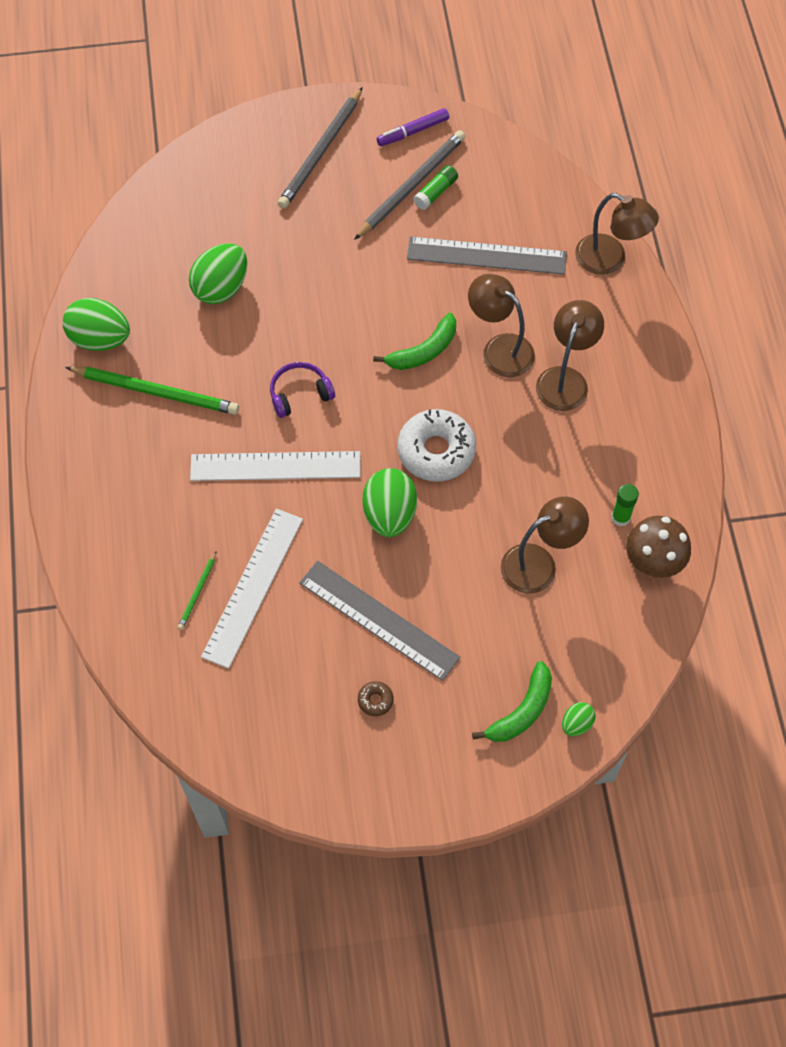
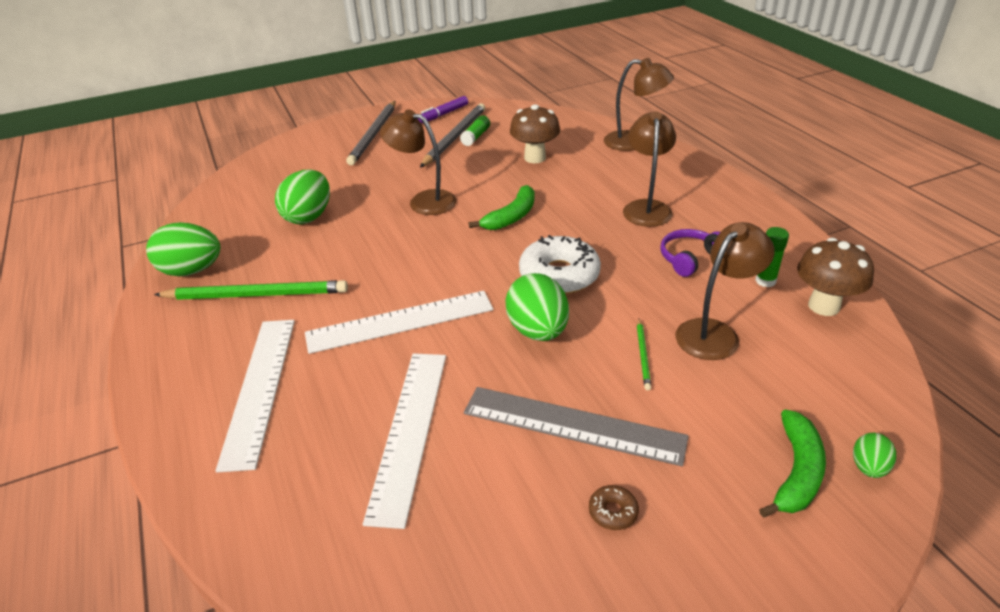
camera: 15 degrees left, 25 degrees down
(146, 507) = (260, 388): none -> white ruler
(197, 592) = (341, 454): green pencil -> green pencil (643, 355)
(300, 394) = (406, 266): purple headphones -> purple headphones (690, 258)
(486, 255) = (535, 158): grey ruler -> brown mushroom
(499, 349) = (577, 202): brown lamp -> brown lamp (424, 201)

